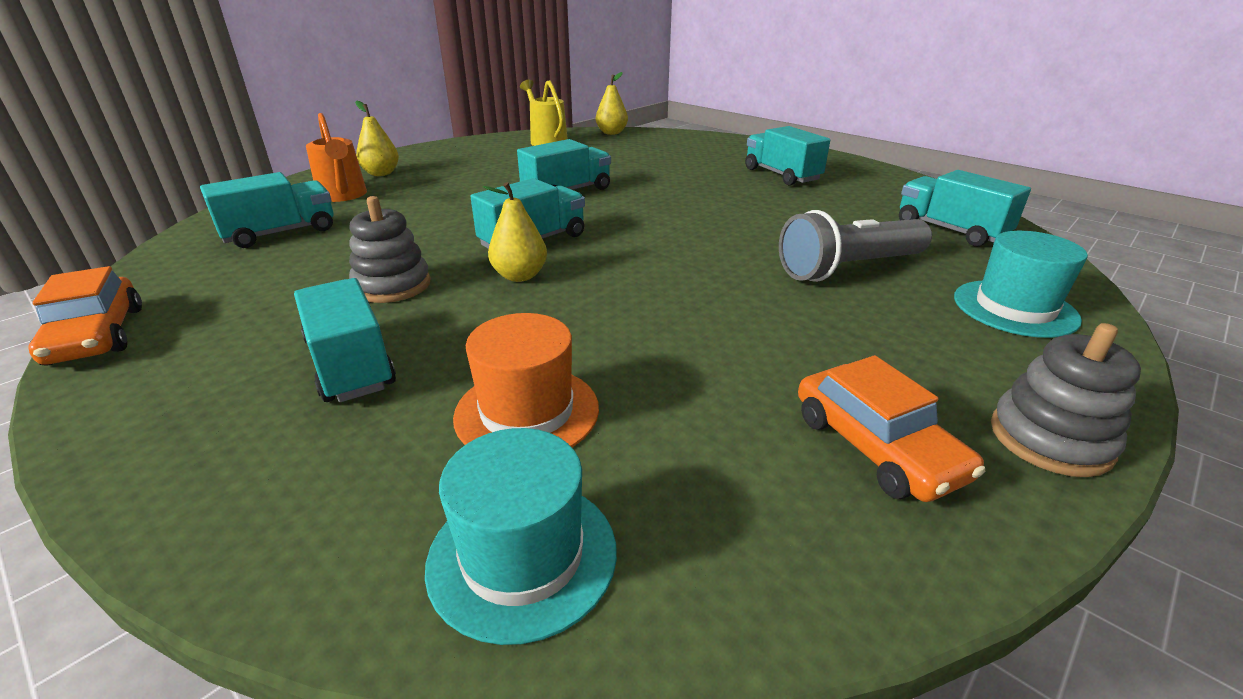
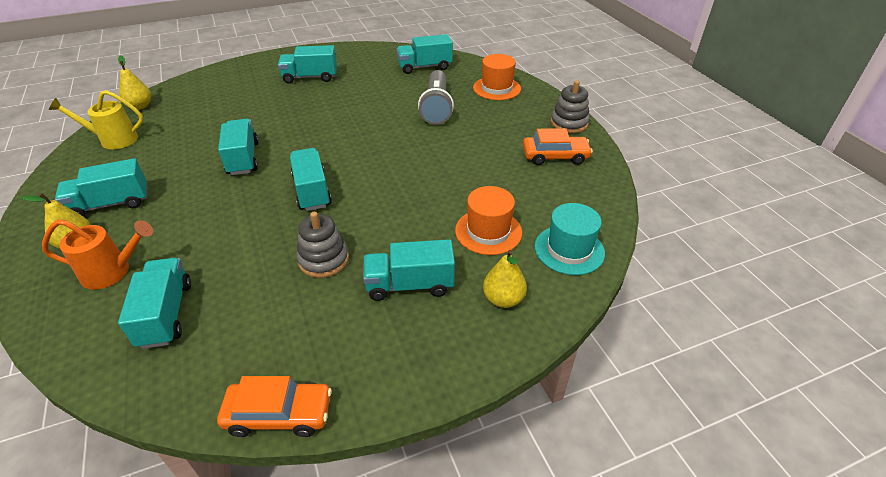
camera: 65 degrees left, 10 degrees up
(445, 167) = (111, 204): none -> turquoise truck
(520, 276) = (356, 206): yellow pear -> yellow pear (503, 299)
(1014, 308) = (496, 88): turquoise hat -> orange hat

